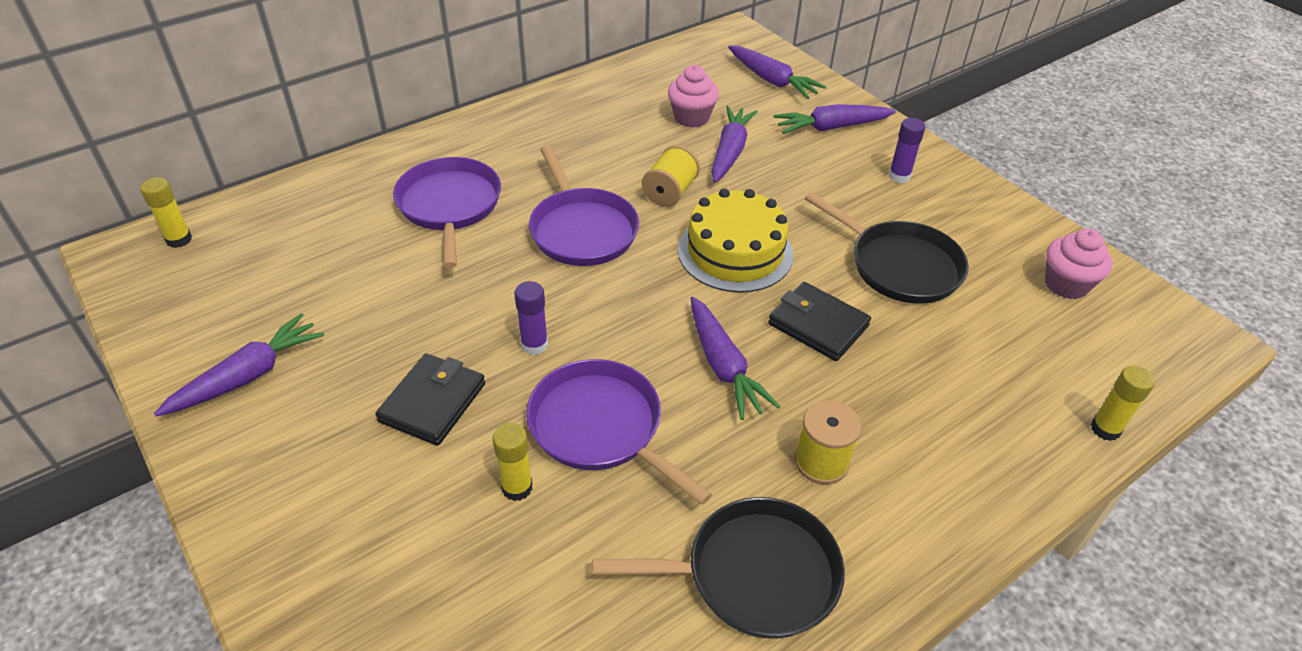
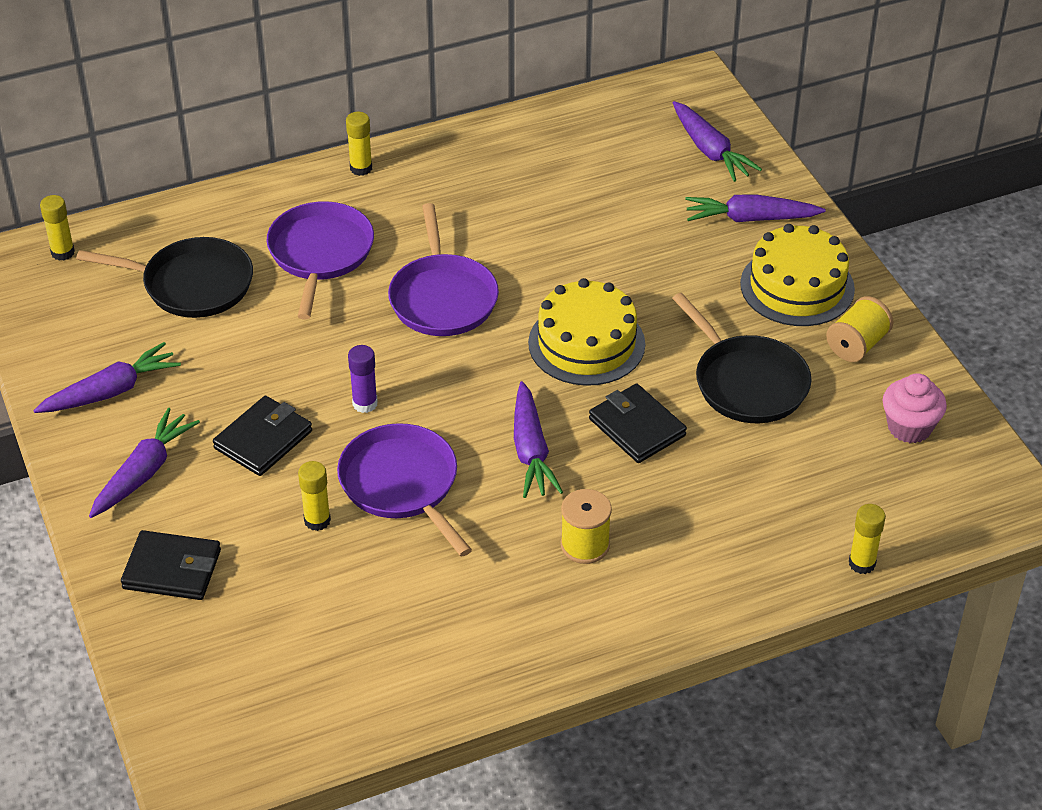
camera: 15 degrees right, 0 degrees up
(353, 586) = (172, 569): none -> black wallet
(470, 128) = (361, 168): none -> yellow glue stick
(670, 192) = (545, 270): yellow spool -> yellow spool (857, 345)
(691, 117) = (600, 186): pink cupcake -> none
(730, 151) = (626, 232): purple carrot -> purple carrot (144, 472)
(754, 574) = (490, 618): black pan -> black pan (192, 284)
(899, 176) = (797, 286): purple glue stick -> yellow cake

